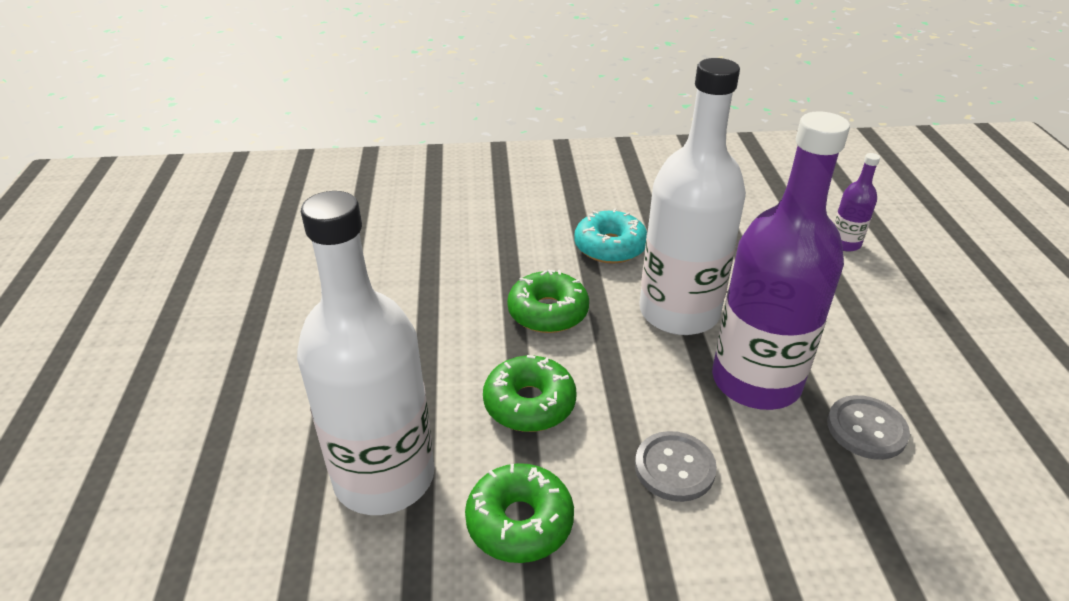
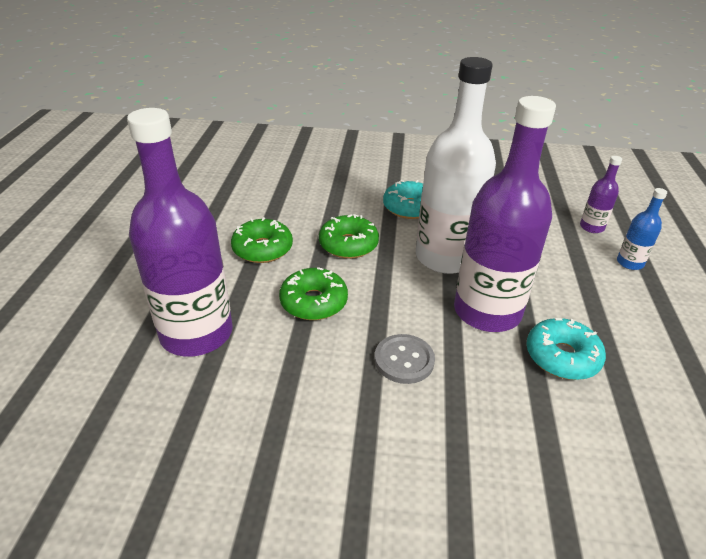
camera: 10 degrees right, 0 degrees up
(384, 476) = (196, 333): white bottle -> purple bottle
(519, 522) = (279, 377): green donut -> green donut (262, 249)
(866, 429) = (562, 357): grey button -> turquoise donut
(905, 286) = (630, 263): none -> blue bottle

